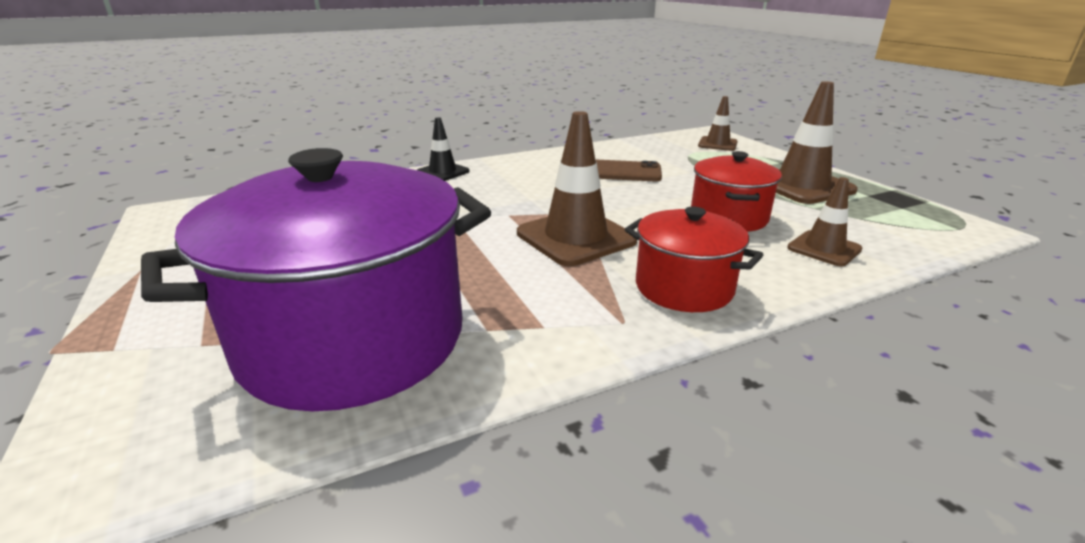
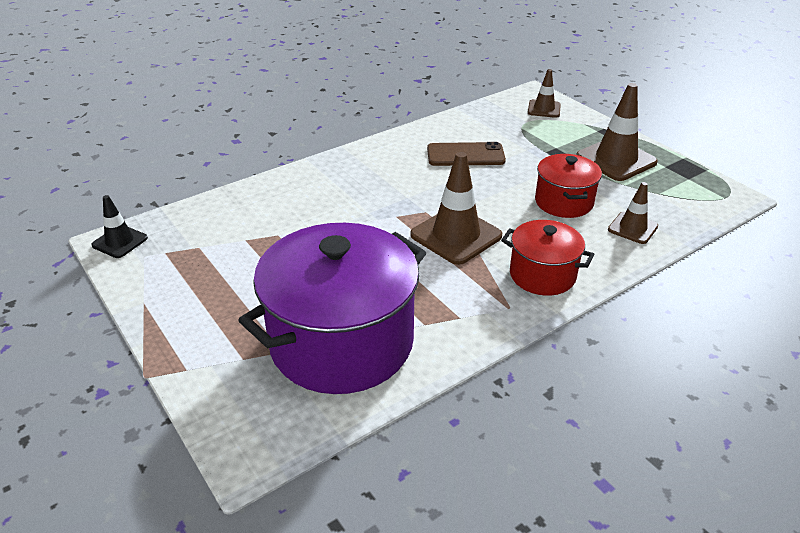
camera: 10 degrees left, 10 degrees up
(442, 172) = (318, 169): black traffic cone -> black traffic cone (120, 242)

